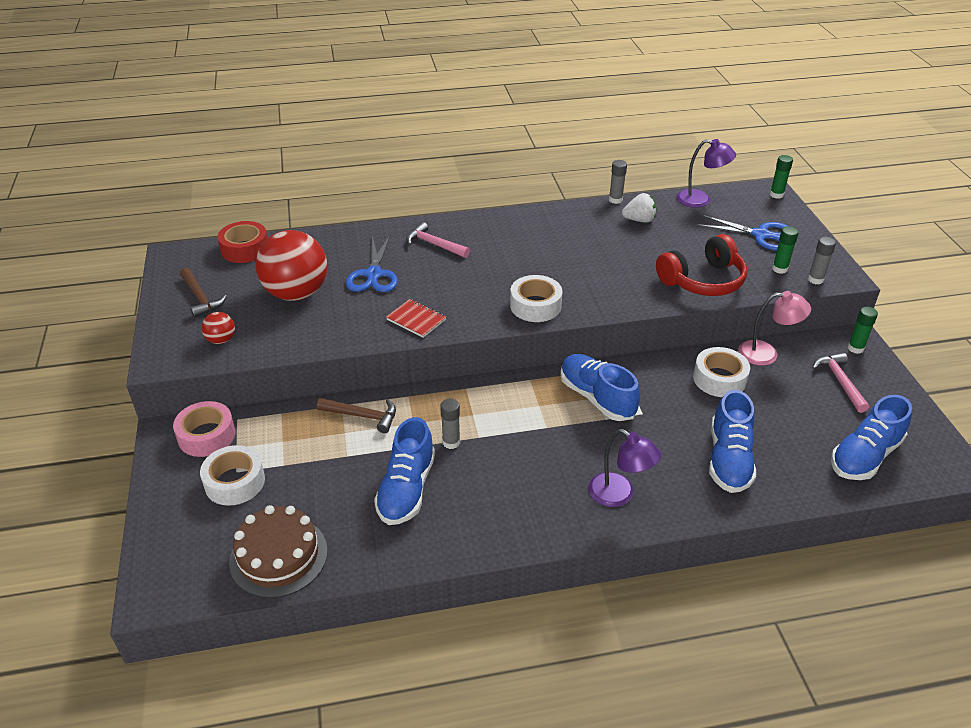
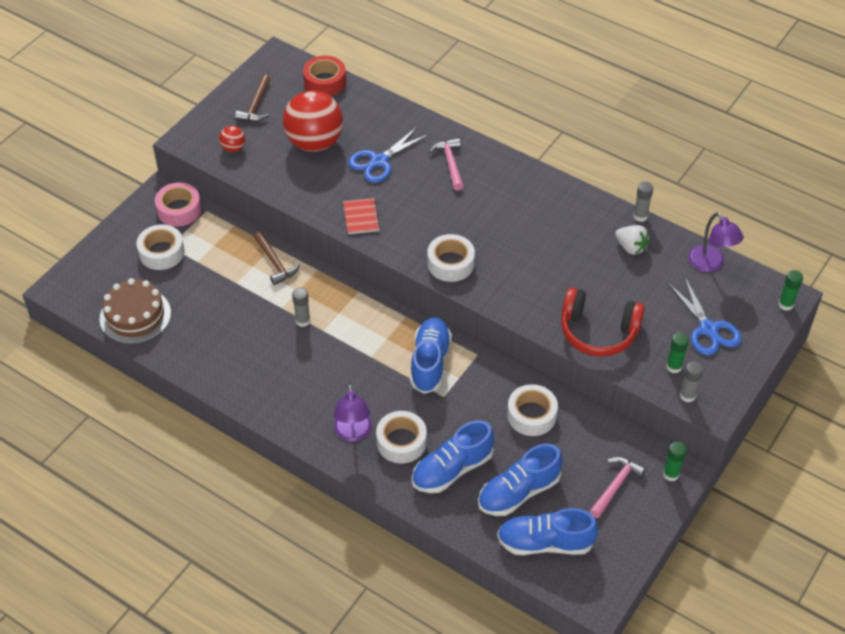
camera: 45 degrees right, 10 degrees up
(406, 489) = (242, 330): blue shoe -> blue shoe (518, 492)
(664, 470) = (401, 442): none -> white tape
(766, 354) = (595, 425): pink lamp -> none

